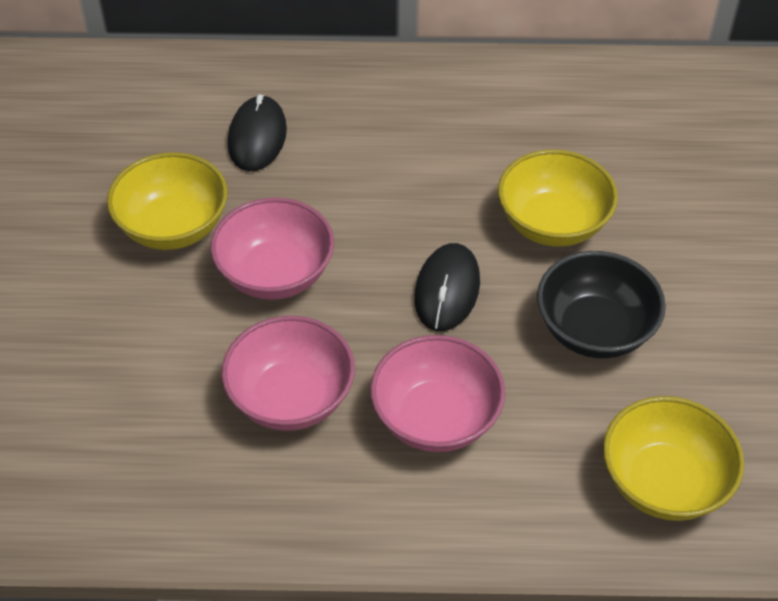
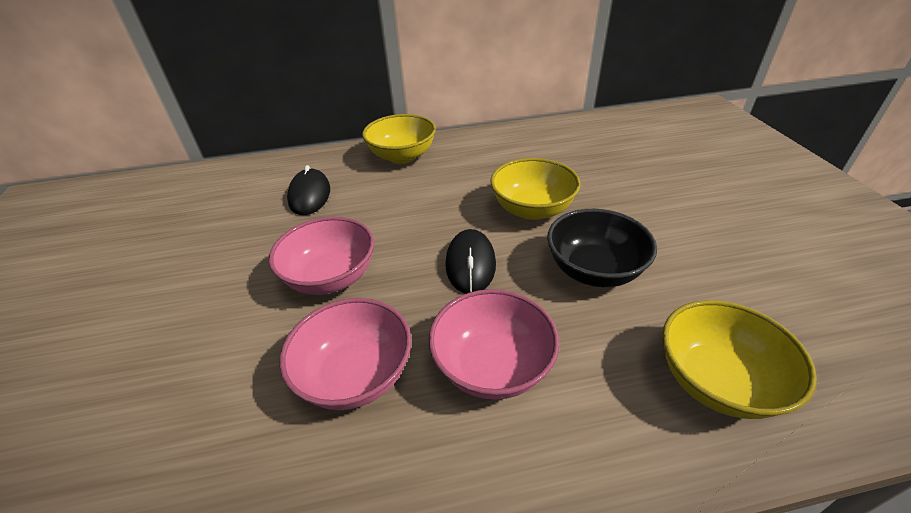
camera: 10 degrees left, 10 degrees down
(173, 227) = (246, 259): yellow bowl -> yellow bowl (402, 156)

